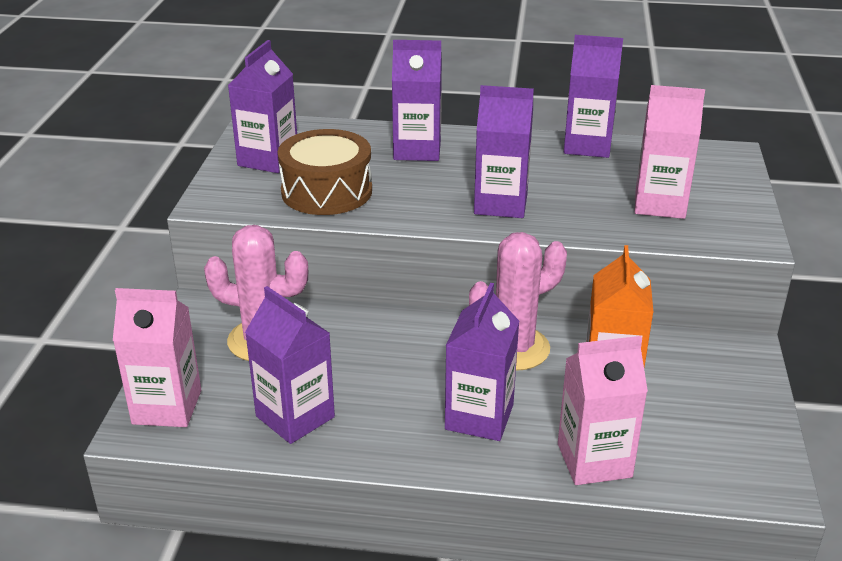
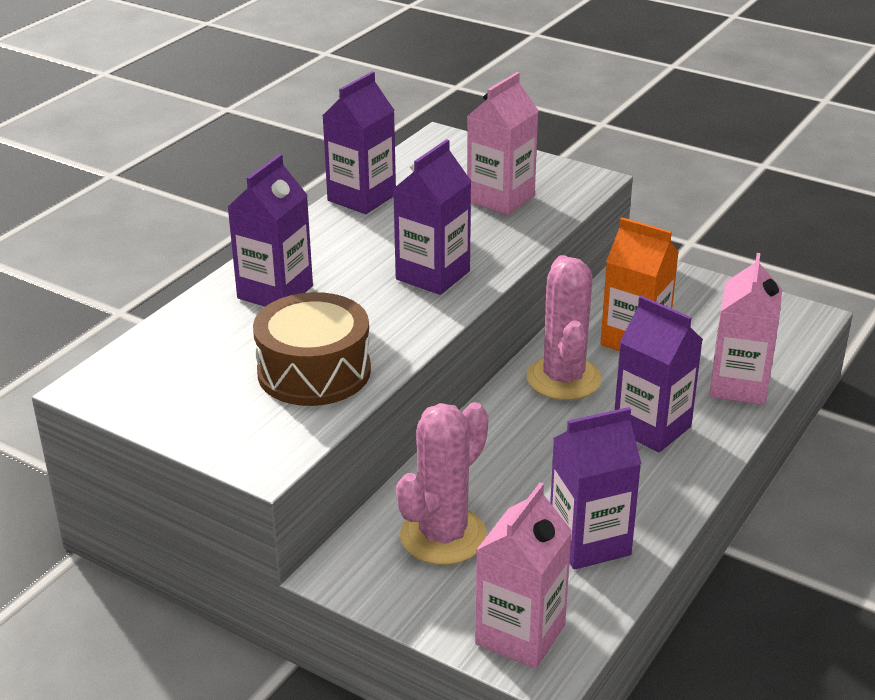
camera: 65 degrees left, 0 degrees up
(268, 159) = (197, 396): purple carton -> none

